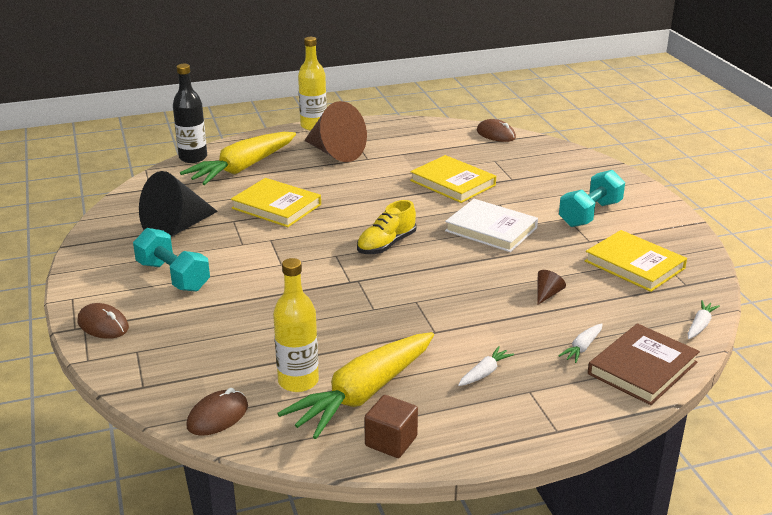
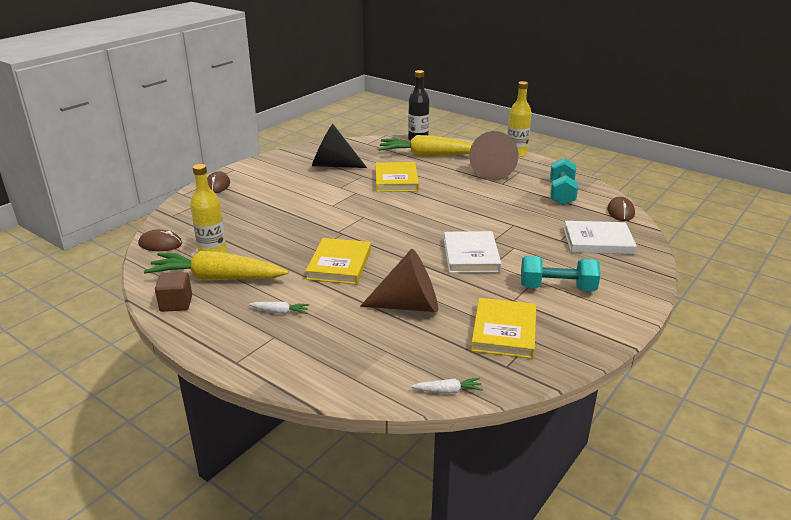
camera: 55 degrees right, 0 degrees up
(173, 276) = (282, 183): turquoise dumbbell -> turquoise dumbbell (561, 193)
(386, 244) = (397, 227): yellow shoe -> none
(452, 183) = (516, 221): yellow book -> yellow book (339, 264)
(534, 165) = (598, 241): none -> white book
(547, 294) = (409, 305): brown cone -> brown cone, size x2.49
(582, 347) = (352, 342): white carrot -> none
(642, 368) = (351, 378): brown book -> none

